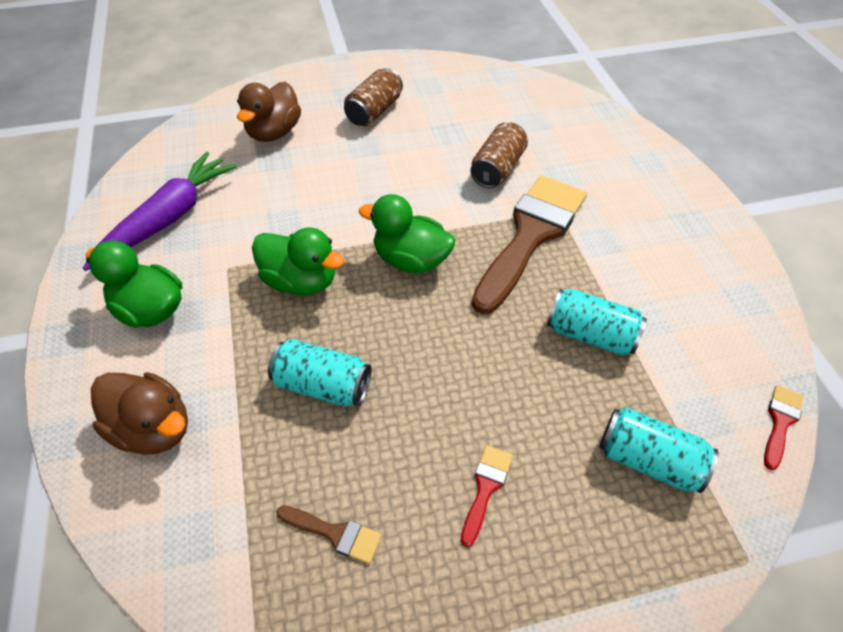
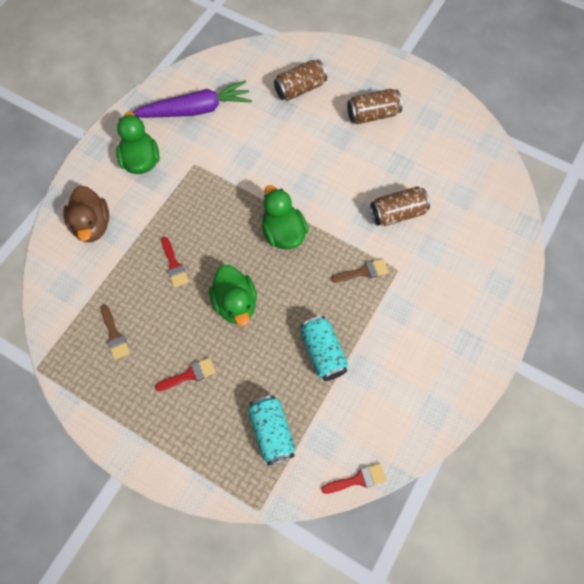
camera: 45 degrees right, 15 degrees up
(274, 133) = (300, 89): brown duck -> brown can
(300, 281) = (219, 200): green duck -> green duck (235, 304)
(322, 385) = (174, 265): turquoise can -> red brush
(531, 235) = (363, 272): brown brush -> brown brush, size x0.40

